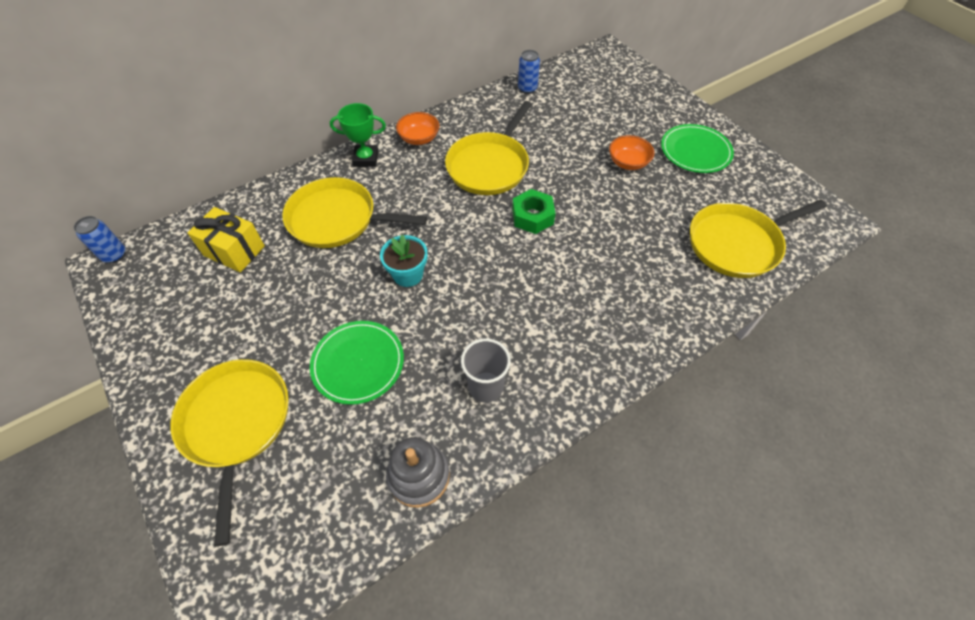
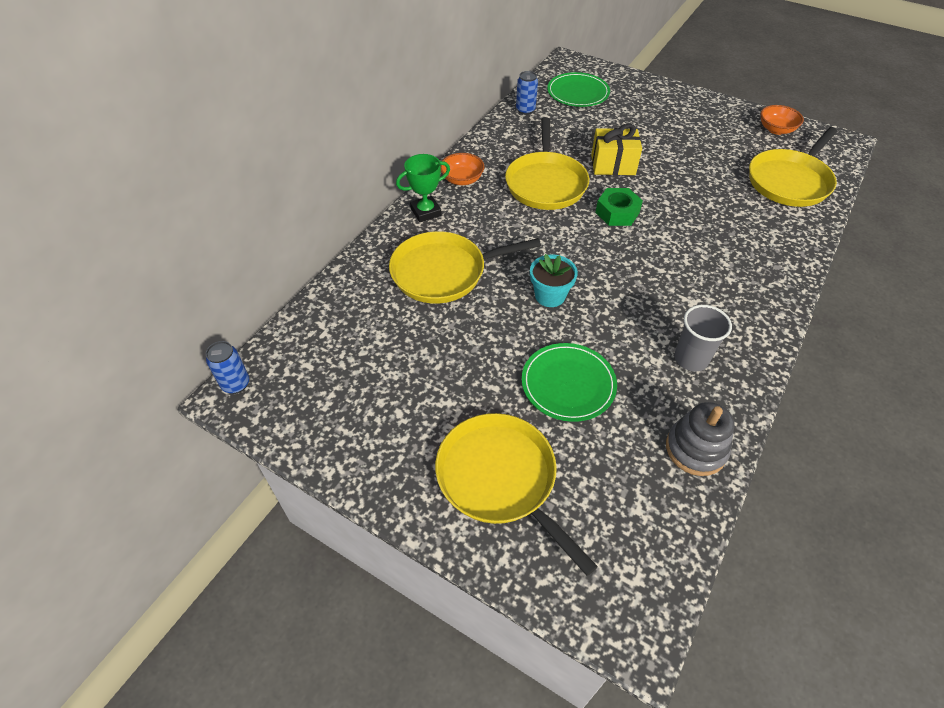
camera: 25 degrees left, 5 degrees down
(234, 251) = (364, 334): yellow gift -> yellow gift (613, 165)
(628, 163) = (659, 146): orange bowl -> orange bowl (776, 129)
(695, 151) = (704, 121): green plate -> green plate (578, 92)

